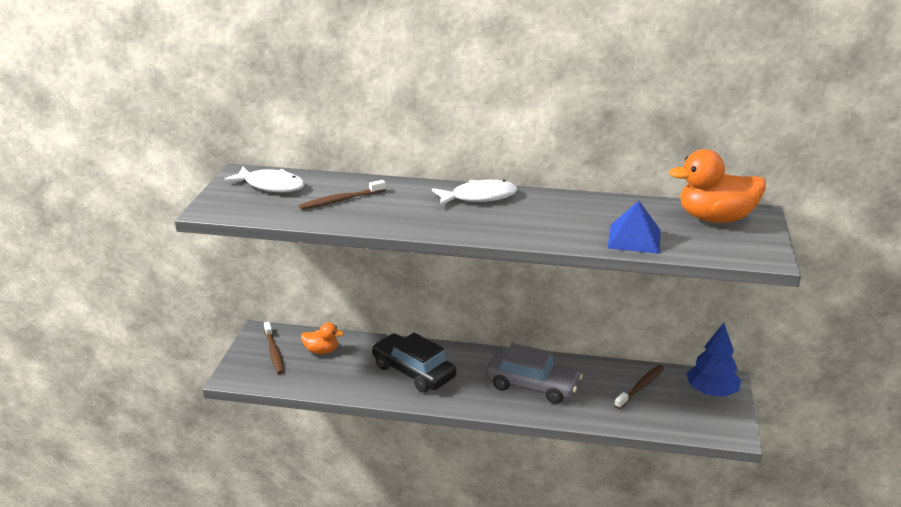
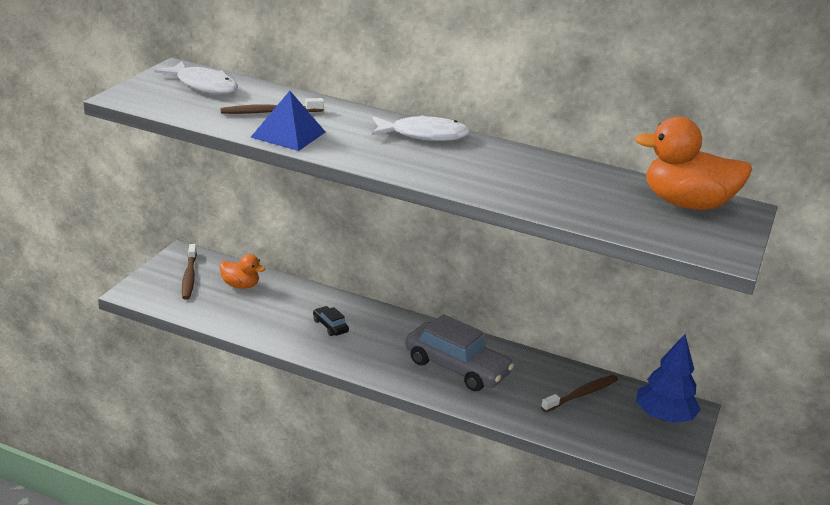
camera: 10 degrees right, 0 degrees up
(413, 371) = (330, 326): black car -> black car, size x0.43
(634, 238) = (576, 207): blue pyramid -> blue pyramid (288, 134)

